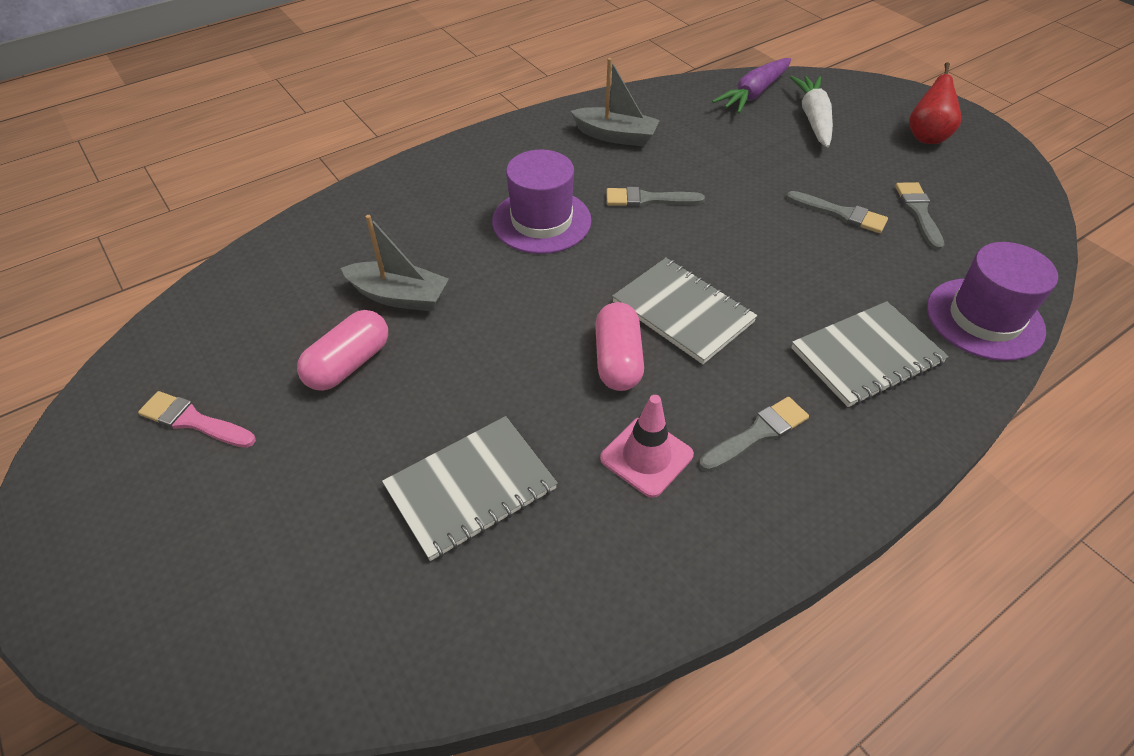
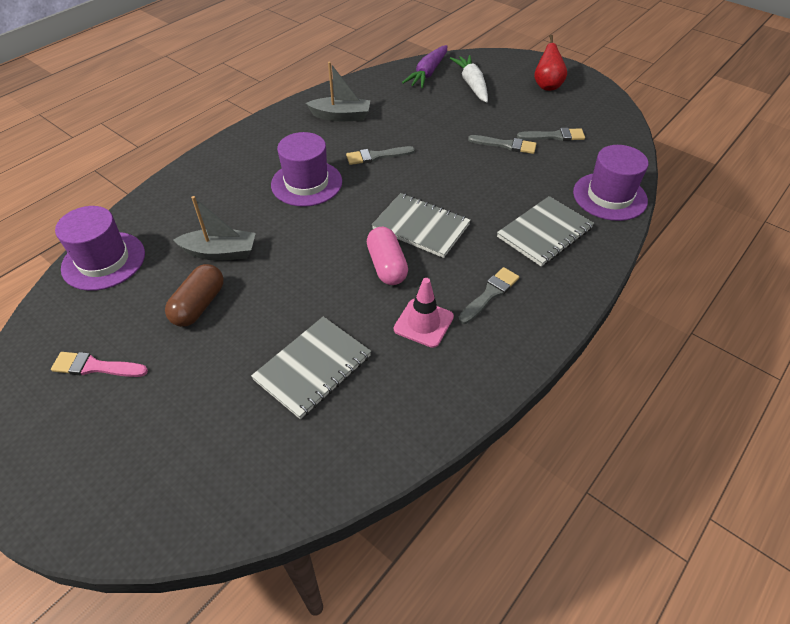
camera: 15 degrees left, 0 degrees up
(251, 279) = (104, 261): none -> purple hat
(349, 364) = (199, 305): pink capsule -> brown capsule
(919, 212) = (554, 136): grey brush -> grey brush turned 105 degrees clockwise

